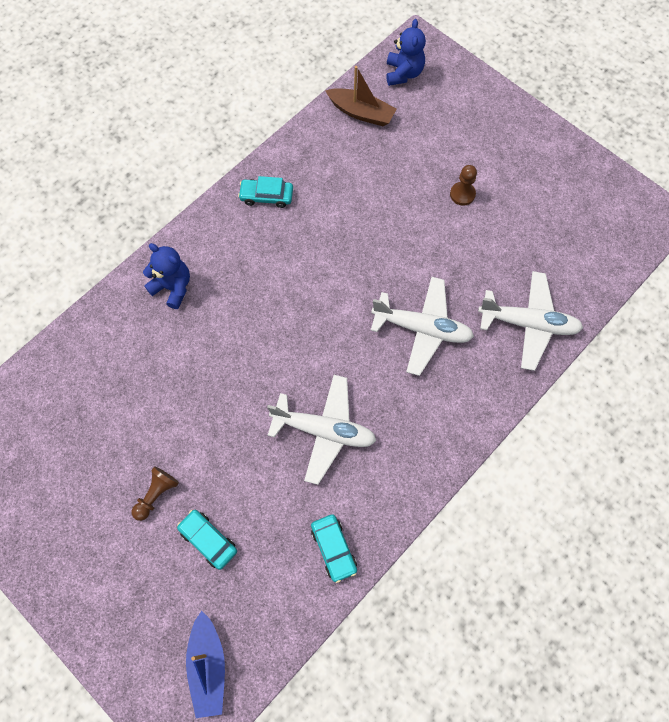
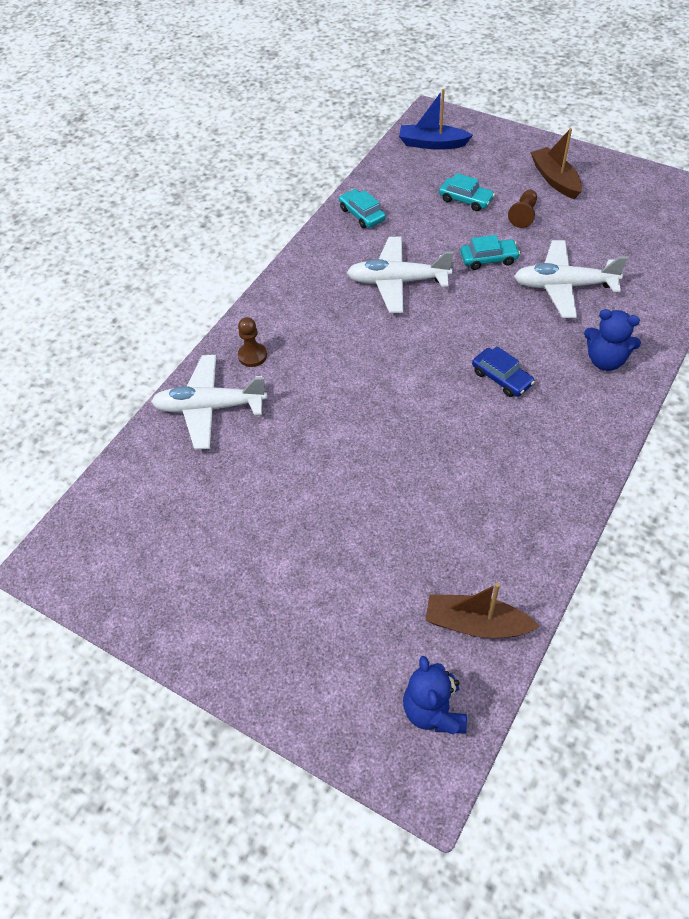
camera: 170 degrees right, 15 degrees down
(93, 546) = (555, 179): none -> brown boat
(208, 666) = (432, 144): blue boat -> blue boat turned 60 degrees counterclockwise
(266, 196) = (553, 477): turquoise car -> turquoise car (488, 259)
(268, 291) = (501, 378): none -> blue car
(422, 328) = (324, 379): white plane -> white plane (564, 286)
(462, 194) = (306, 535): brown pawn -> brown pawn (252, 356)

